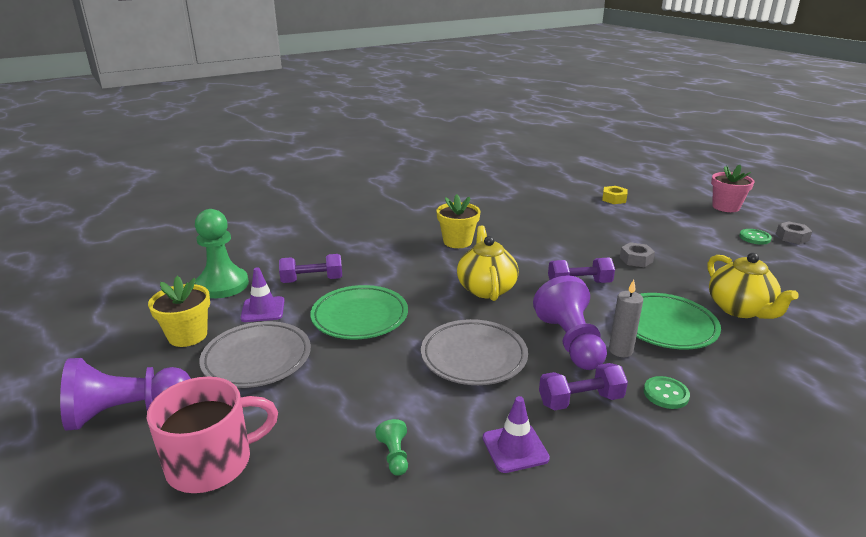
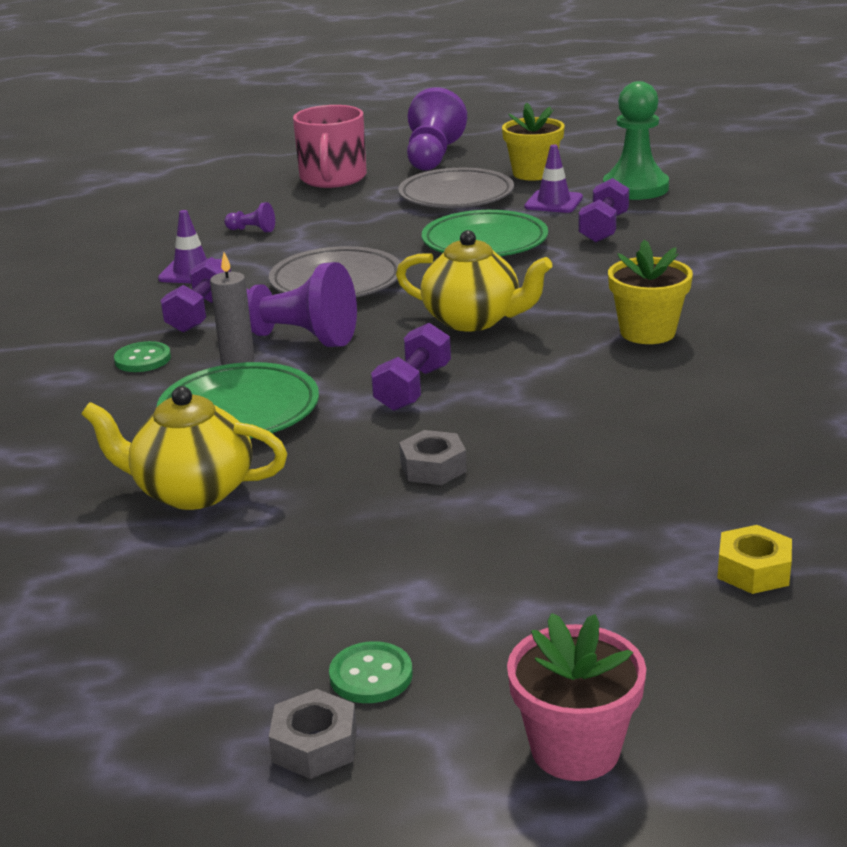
camera: 120 degrees right, 0 degrees up
(394, 456) = (252, 230): green pawn -> purple pawn

